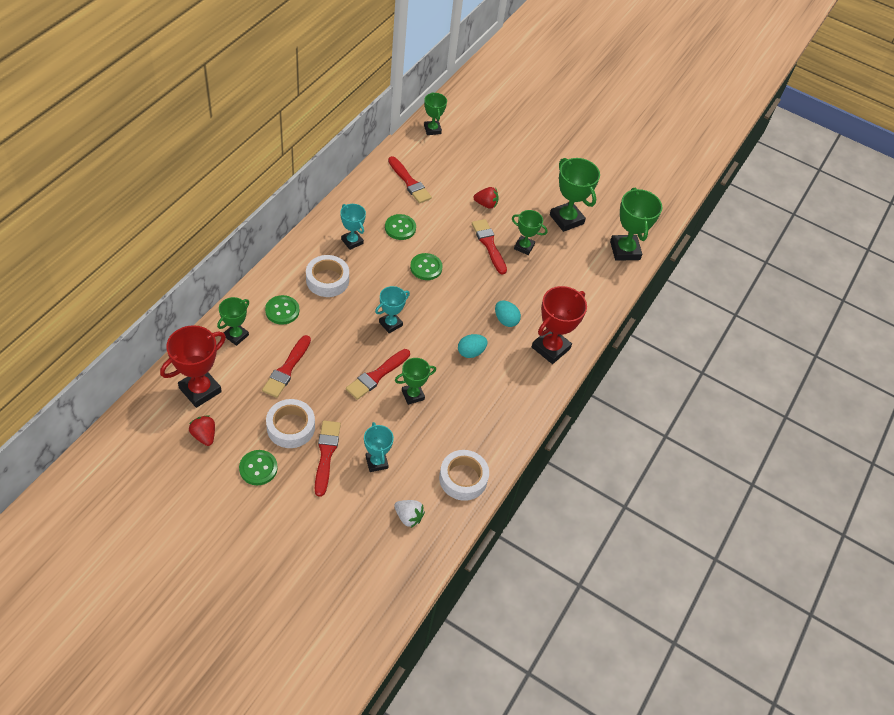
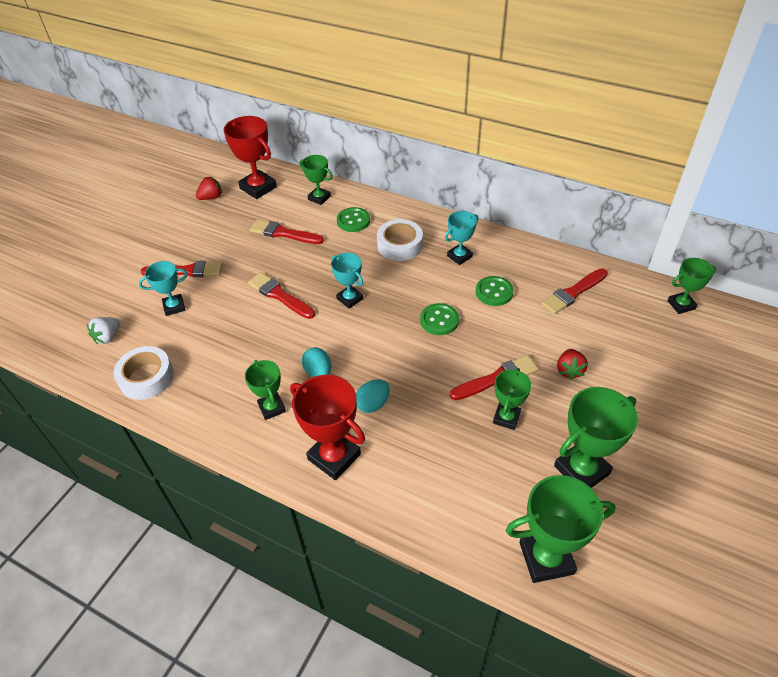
camera: 95 degrees right, 5 degrees down
(258, 468) = (175, 232): green button -> none
(290, 427) = (218, 245): white tape -> none
(413, 395) = (255, 326): green trophy -> green trophy (272, 408)

